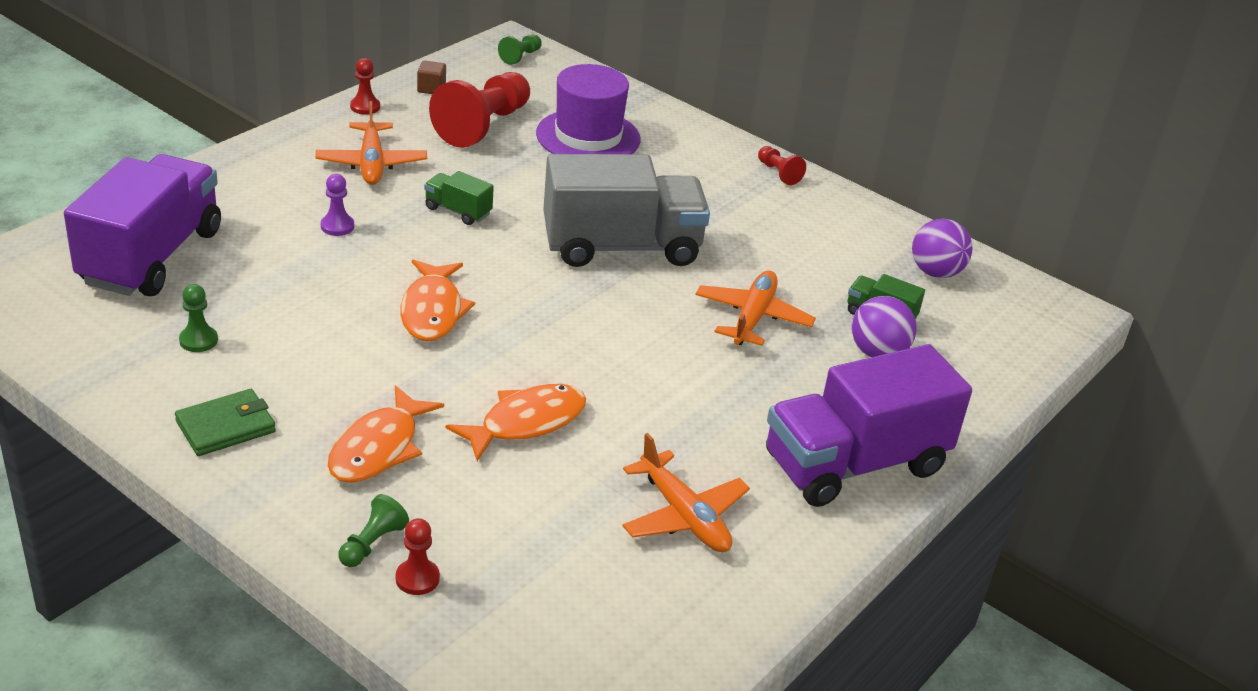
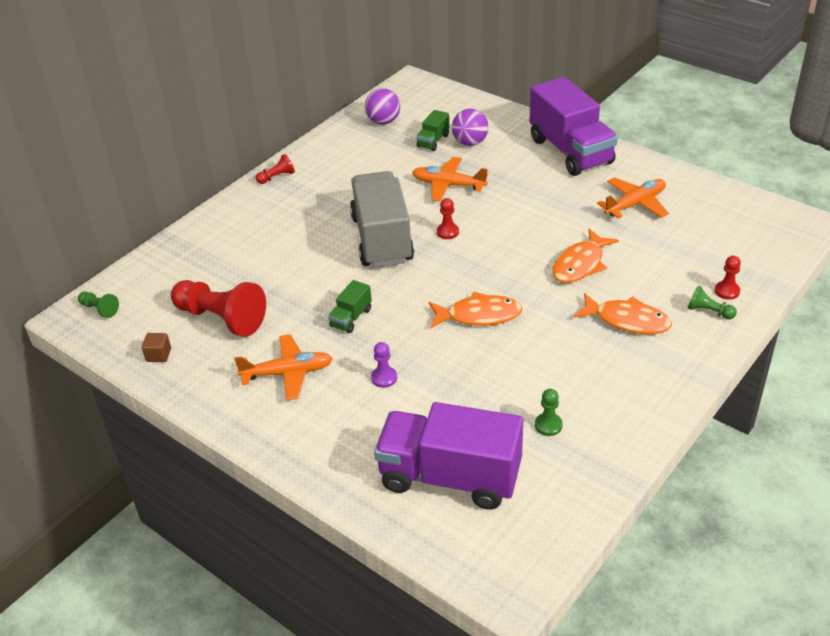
camera: 85 degrees left, 5 degrees up
(226, 426) = (634, 392): green wallet -> none
(365, 107) = (193, 391): red pawn -> red pawn (447, 232)
(526, 423) = (580, 264): orange fish -> orange fish turned 105 degrees counterclockwise
(588, 136) = (234, 263): purple hat -> none

